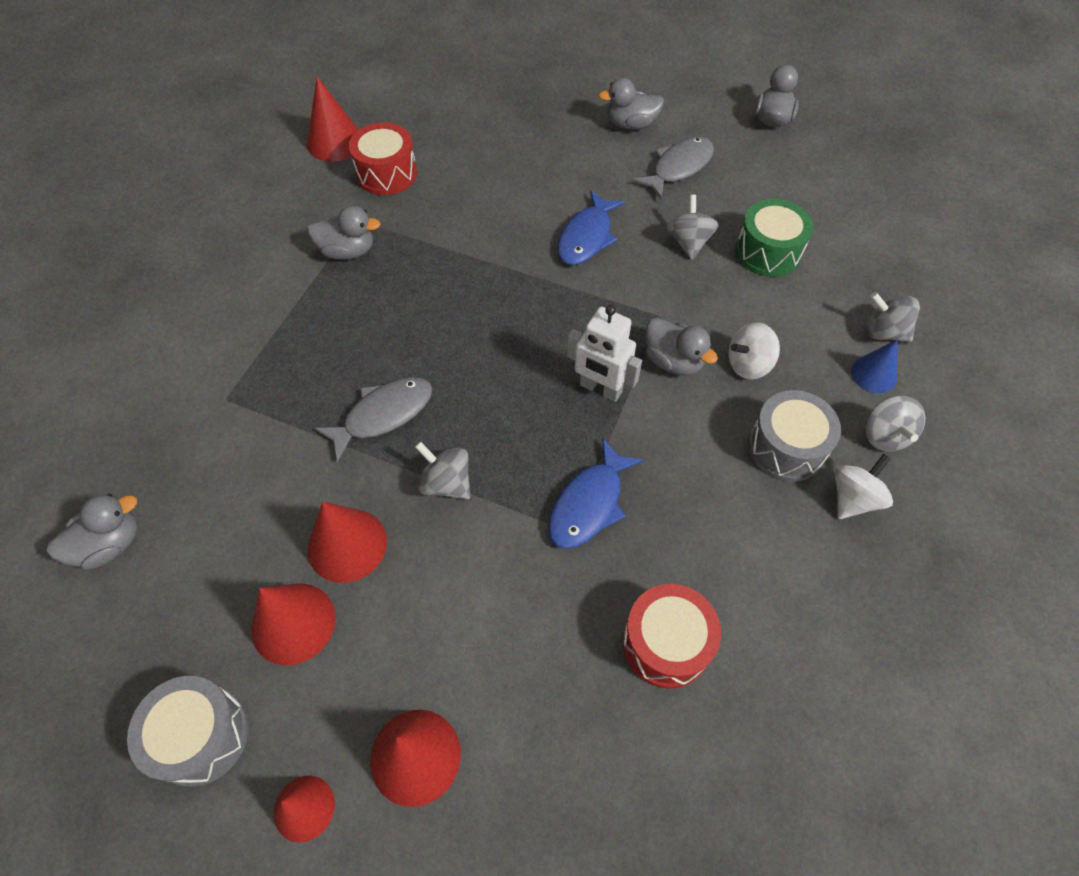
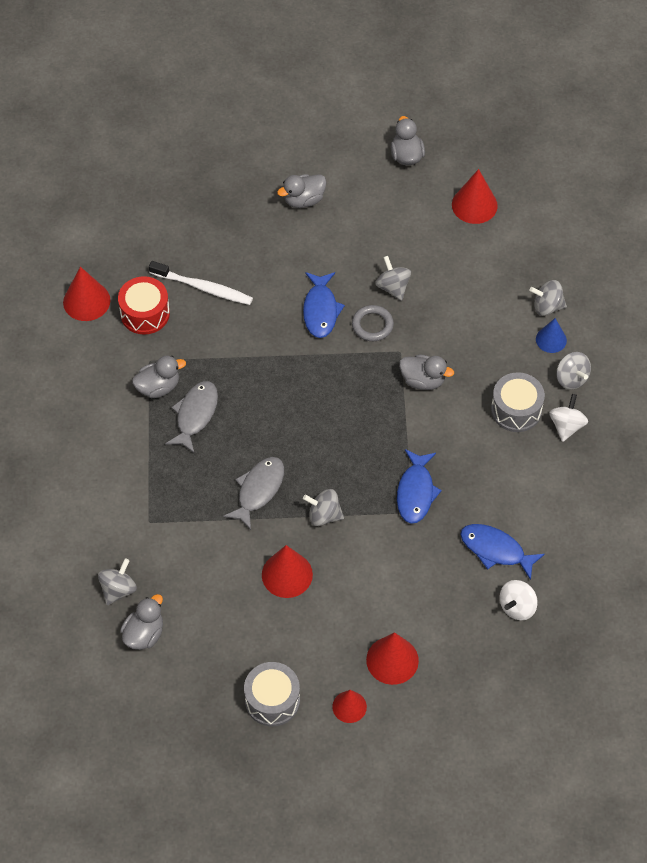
camera: 25 degrees left, 0 degrees up
(126, 469) = (118, 589): none -> grey spinning top
(293, 623) = (284, 627): red cone -> red cone (474, 205)
(467, 170) = (203, 288): none -> white toothbrush
(600, 389) = (386, 418): white robot -> none
(641, 274) = (372, 325): none -> grey ring
(666, 643) = (495, 550): red drum -> blue fish
(678, 167) = (357, 226): grey fish -> grey fish (195, 415)
(748, 364) = (471, 364): white spinning top -> white spinning top (517, 607)
(768, 252) = (449, 274): green drum -> none

